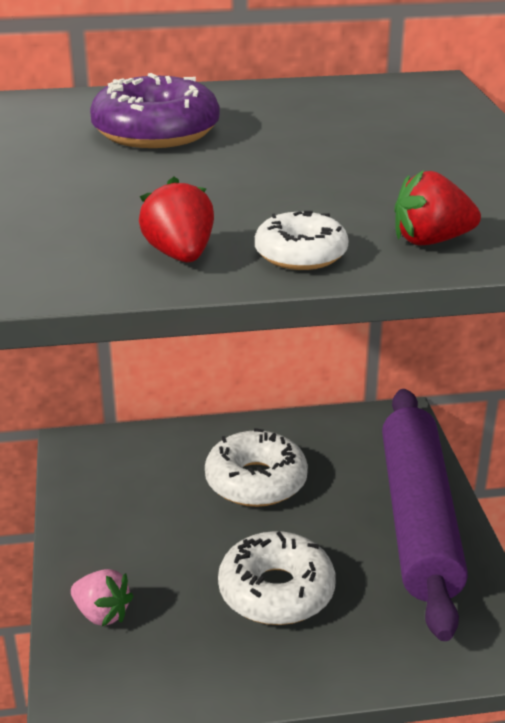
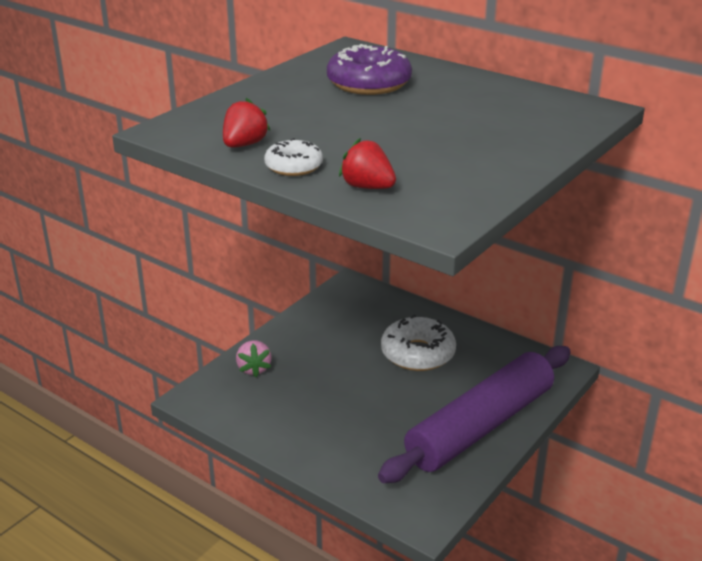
camera: 45 degrees right, 0 degrees up
(276, 591) = (347, 411): white donut -> none

